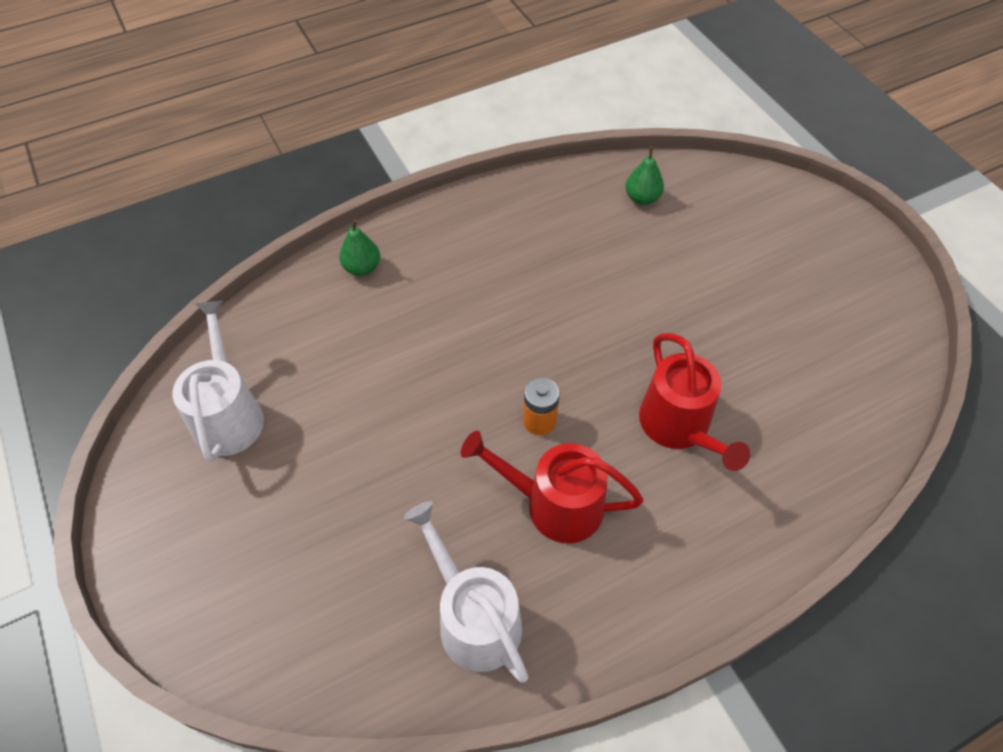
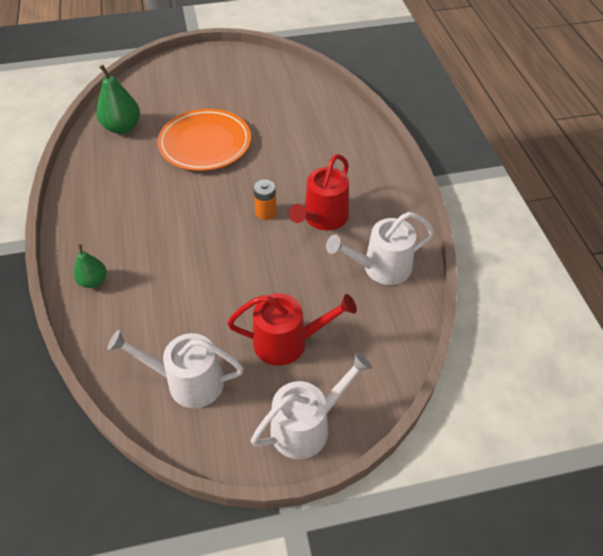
camera: 75 degrees left, 5 degrees down
(174, 572) = (306, 426): none -> white watering can
(642, 198) = (122, 127): green pear -> green pear, size x1.63
(654, 302) = (205, 143): none -> orange plate
(679, 427) = (293, 156): red watering can -> red watering can (287, 342)

